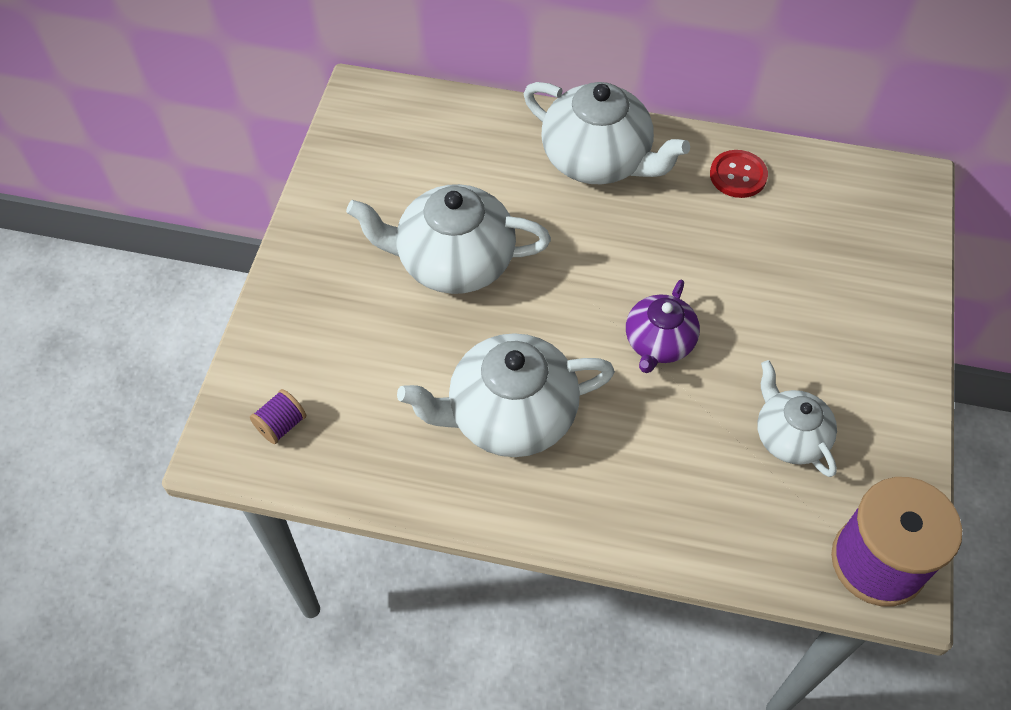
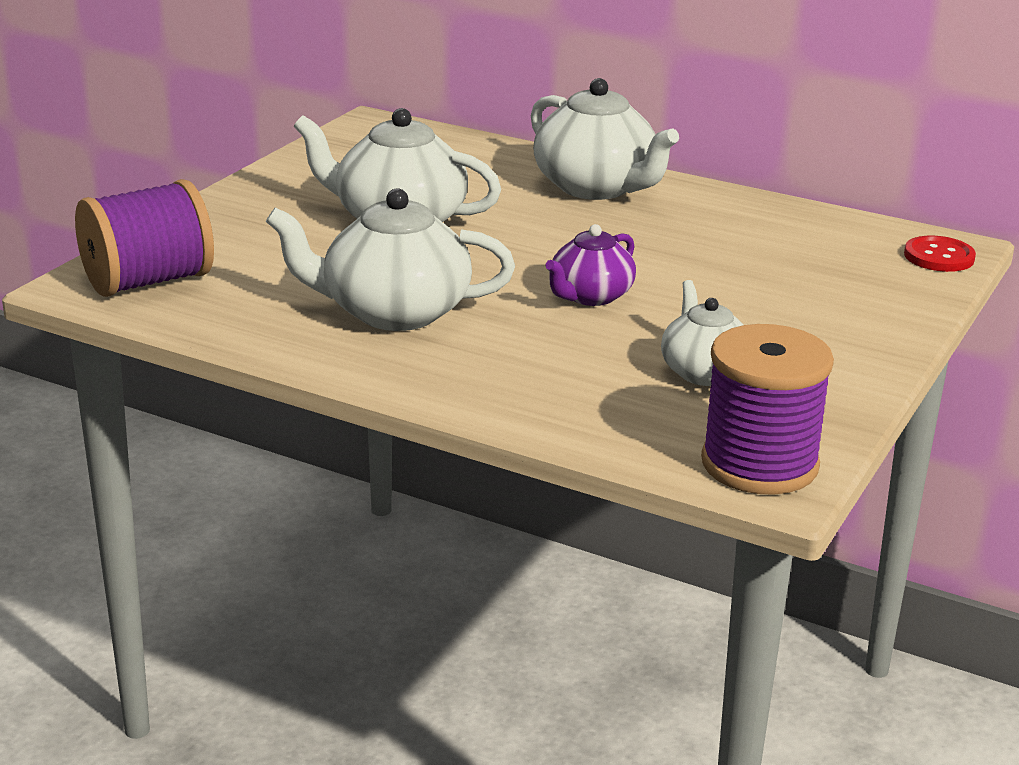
camera: 15 degrees right, 30 degrees down
(281, 425) = (148, 281): purple spool -> purple spool, size x2.34
(738, 175) = (749, 216): red button -> red button (939, 257)

